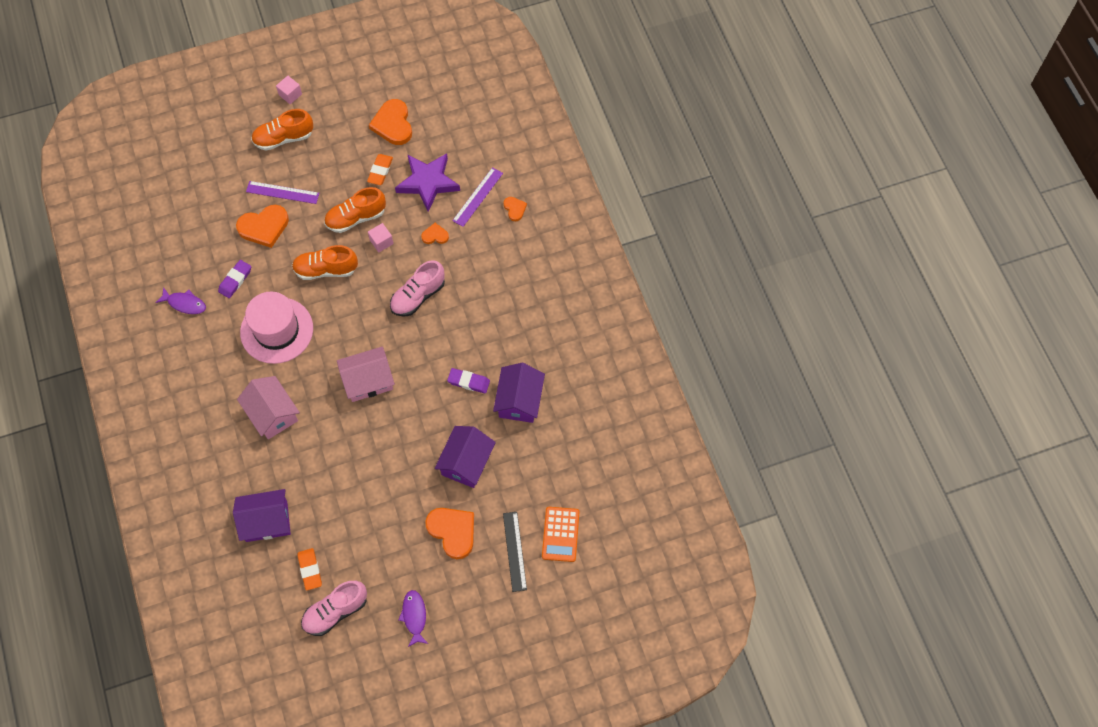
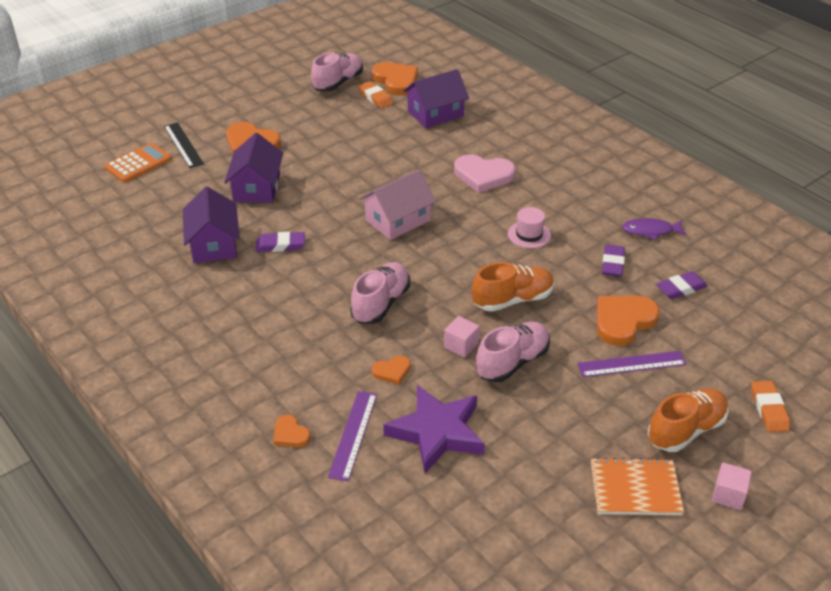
camera: 160 degrees right, 25 degrees down
(205, 242) = (681, 288): none -> purple eraser
(272, 414) = (483, 175): pink house -> pink heart
(276, 330) = (529, 235): pink hat -> pink hat, size x0.48
(337, 113) = (635, 488): none -> orange notebook
(355, 218) = (512, 362): orange shoe -> pink shoe
(380, 171) = (516, 427): orange eraser -> orange eraser (769, 409)
(393, 124) = (538, 499): orange heart -> orange heart (396, 81)
(414, 616) = (265, 94): purple fish -> none
(560, 534) = (138, 164): orange calculator -> orange calculator turned 60 degrees clockwise

